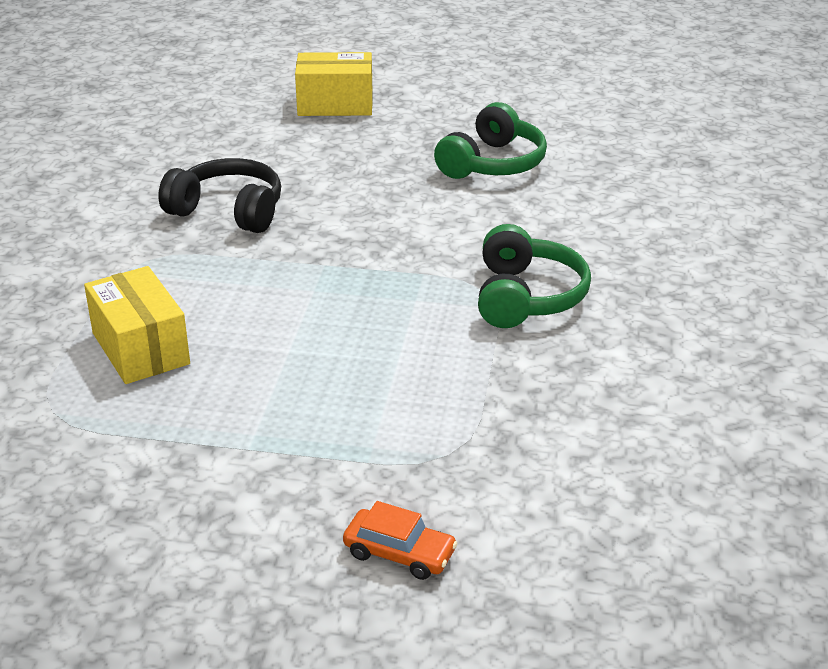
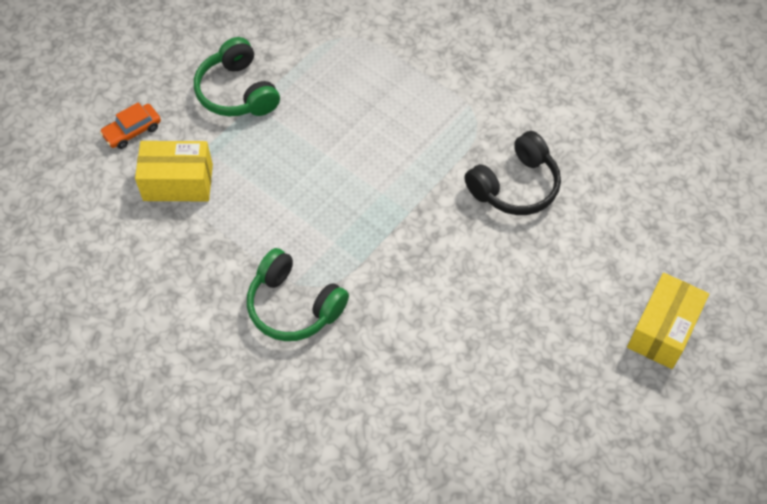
camera: 120 degrees right, 25 degrees up
(141, 348) = (377, 88): yellow box -> yellow box (178, 182)
(493, 163) = (488, 392): green headphones -> green headphones (237, 92)

